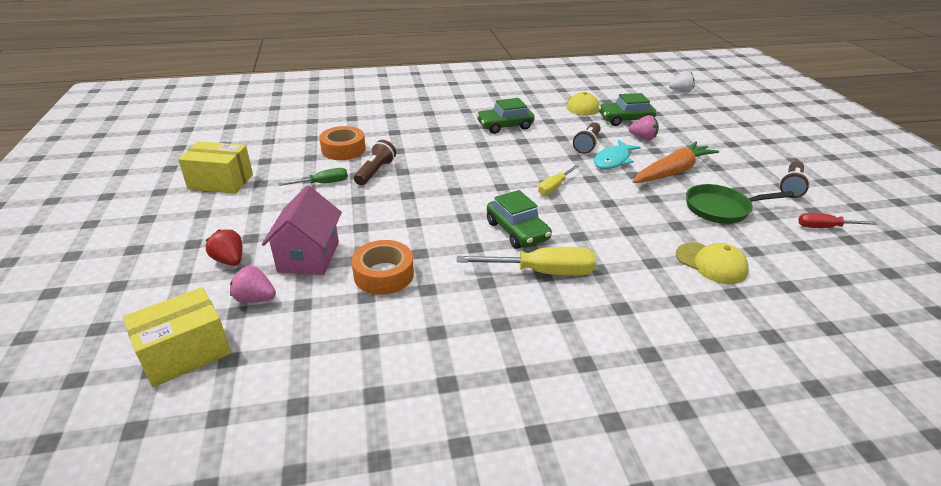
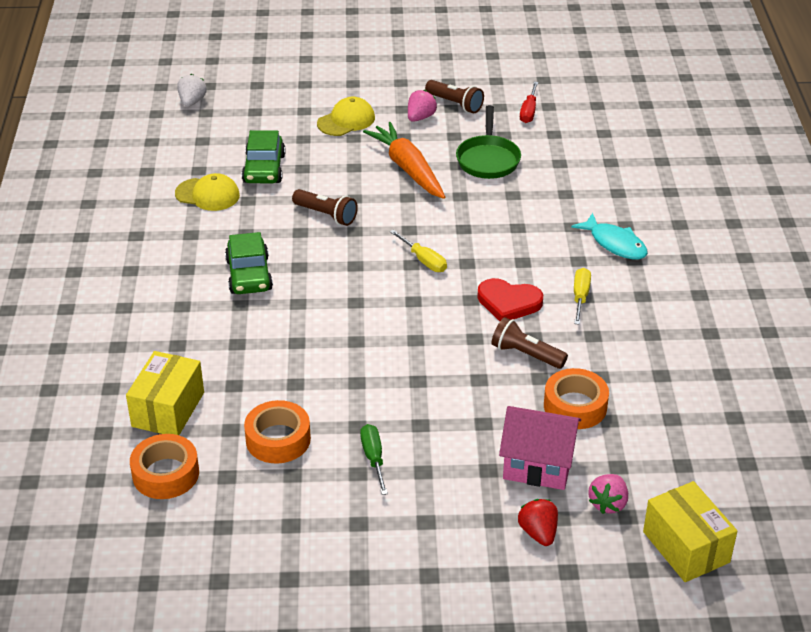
camera: 80 degrees left, 5 degrees up
(221, 182) = (346, 567): yellow box -> yellow box (168, 409)
(229, 260) = (538, 533): red strawberry -> red strawberry turned 105 degrees clockwise
(315, 121) = (165, 474): none -> orange tape
(375, 172) = (353, 407): brown flashlight -> brown flashlight (526, 354)
(517, 231) = (508, 302): green car -> red heart
(542, 272) = (580, 297): yellow screwdriver -> yellow screwdriver, size x0.60
(613, 160) = (371, 204): turquoise fish -> turquoise fish (615, 243)
(643, 138) = (320, 168): pink strawberry -> pink strawberry (420, 117)
(711, 263) = (576, 192): yellow cap -> yellow cap (346, 121)

